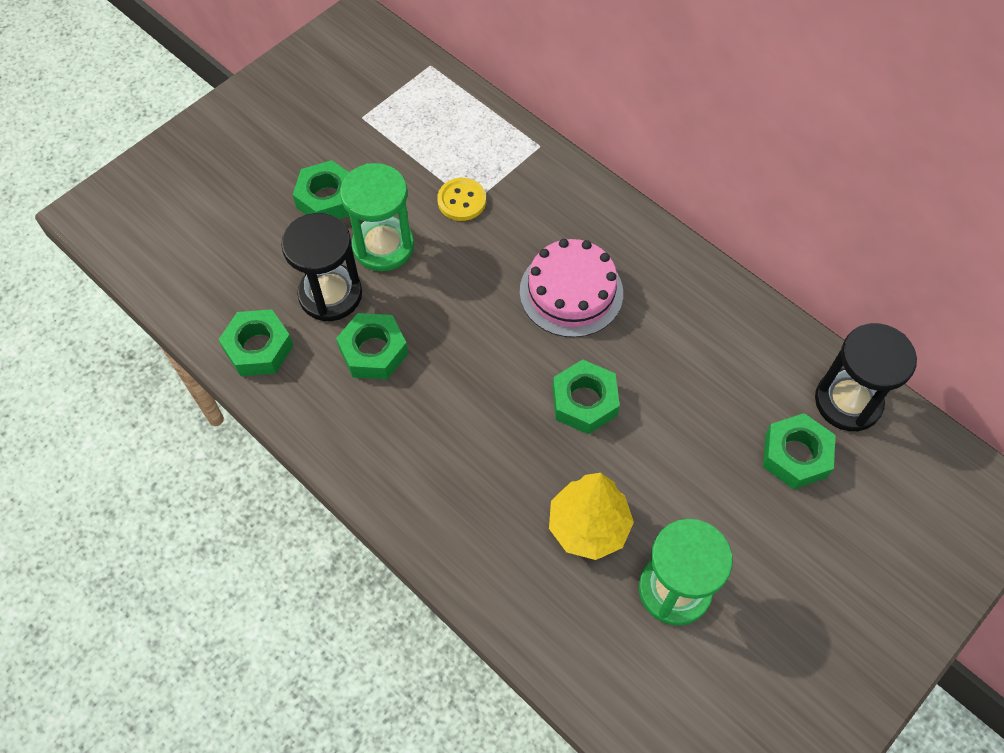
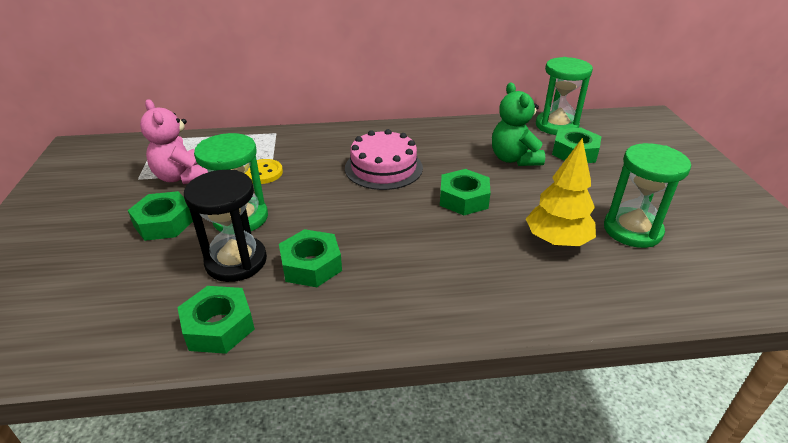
camera: 50 degrees left, 25 degrees down
(394, 146) = (182, 177): none -> pink teddy bear
(714, 401) = (514, 159): none -> green teddy bear
(848, 401) = (556, 126): black hourglass -> green hourglass

